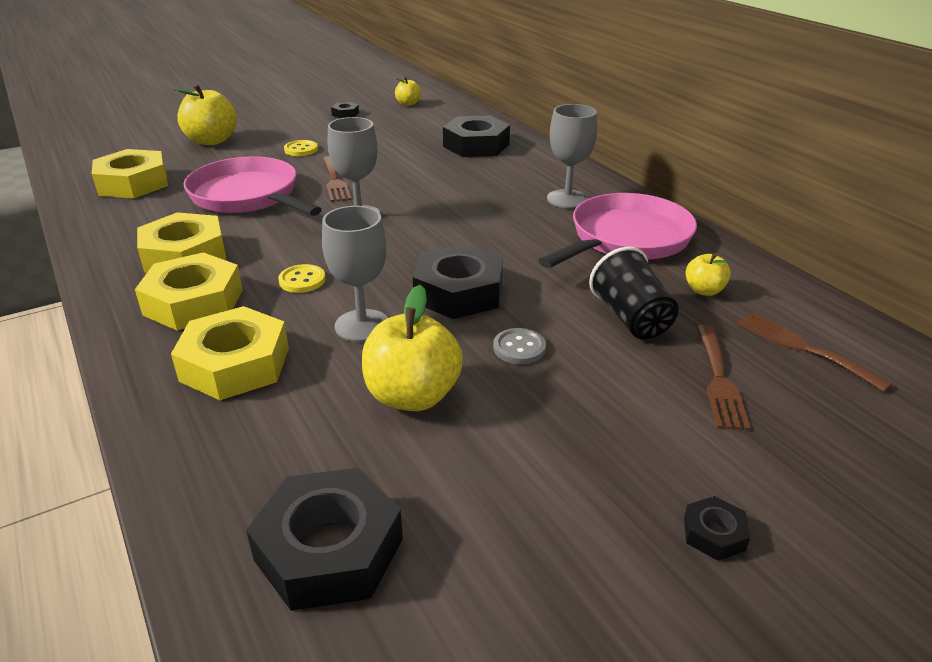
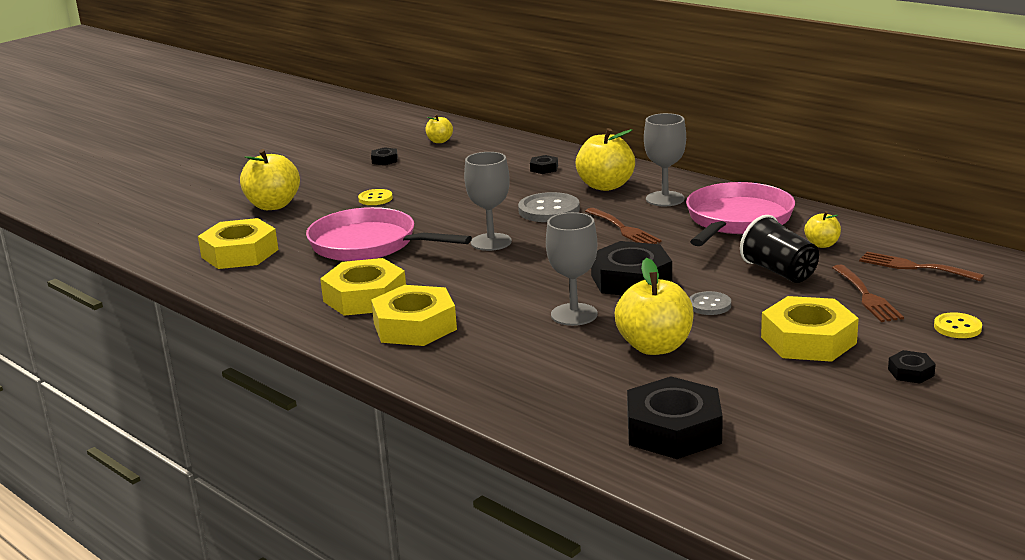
camera: 15 degrees left, 10 degrees down
(235, 364) = (497, 356): yellow nut -> yellow nut (808, 340)
(302, 280) = (492, 295): yellow button -> yellow button (957, 327)
(335, 181) = (439, 219): brown fork -> brown fork (624, 229)
(444, 190) = (549, 210): none -> grey button
(476, 145) = (544, 168): black nut -> black nut, size x0.45
(519, 174) = (605, 186): none -> yellow apple

